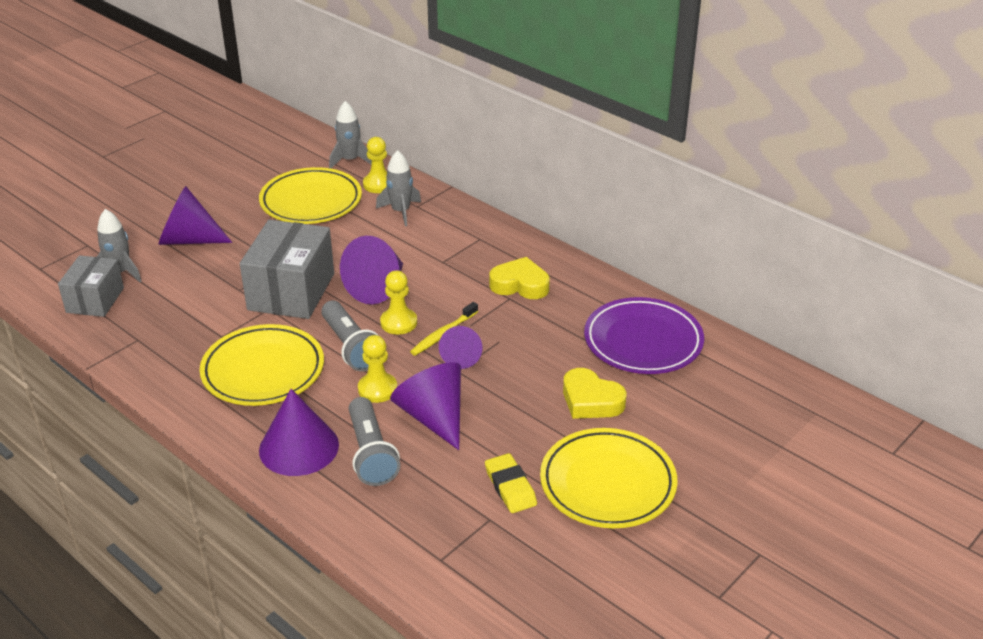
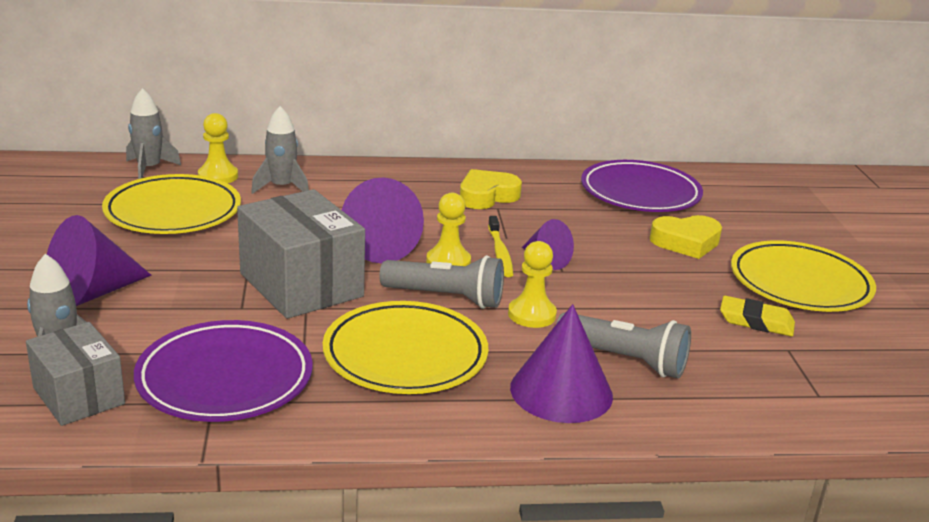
camera: 50 degrees left, 10 degrees down
(162, 329) = (225, 379): none -> purple plate
(433, 417) = (613, 309): purple cone -> none

